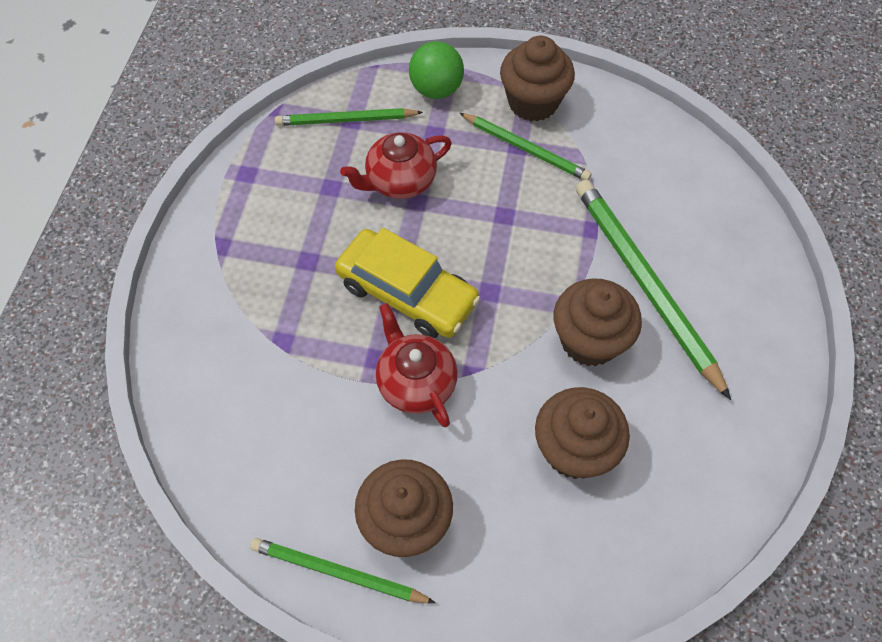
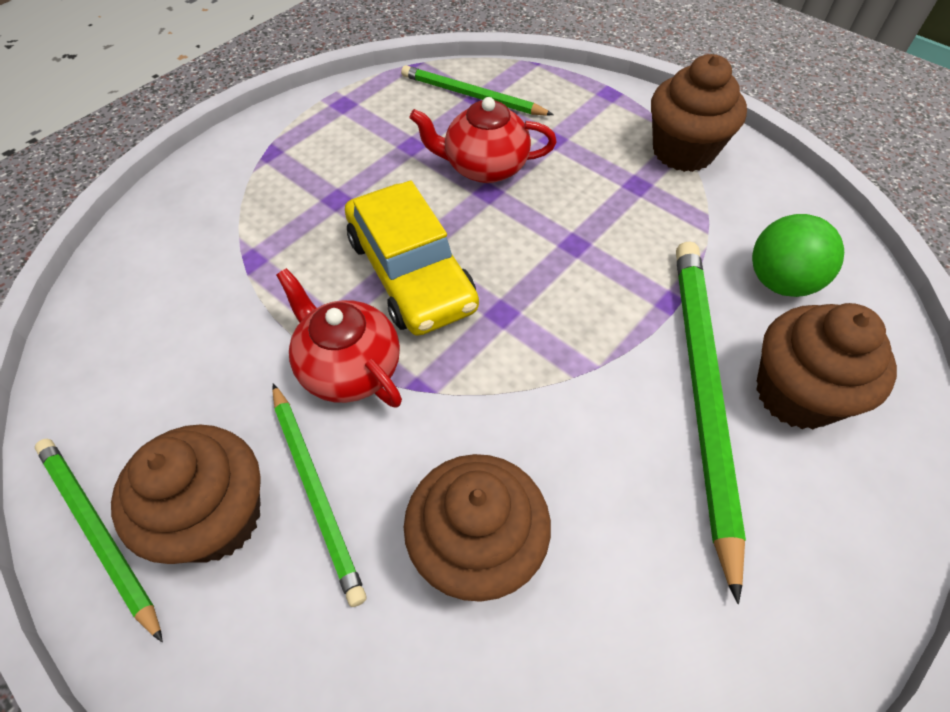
camera: 30 degrees right, 5 degrees down
(416, 382) = (348, 368): red teapot -> red teapot turned 45 degrees counterclockwise
(436, 89) = (583, 103): green ball -> green ball (780, 281)
(526, 149) = (645, 191): green pencil -> green pencil (316, 491)
(589, 340) = (586, 424): brown cupcake -> brown cupcake (796, 394)

